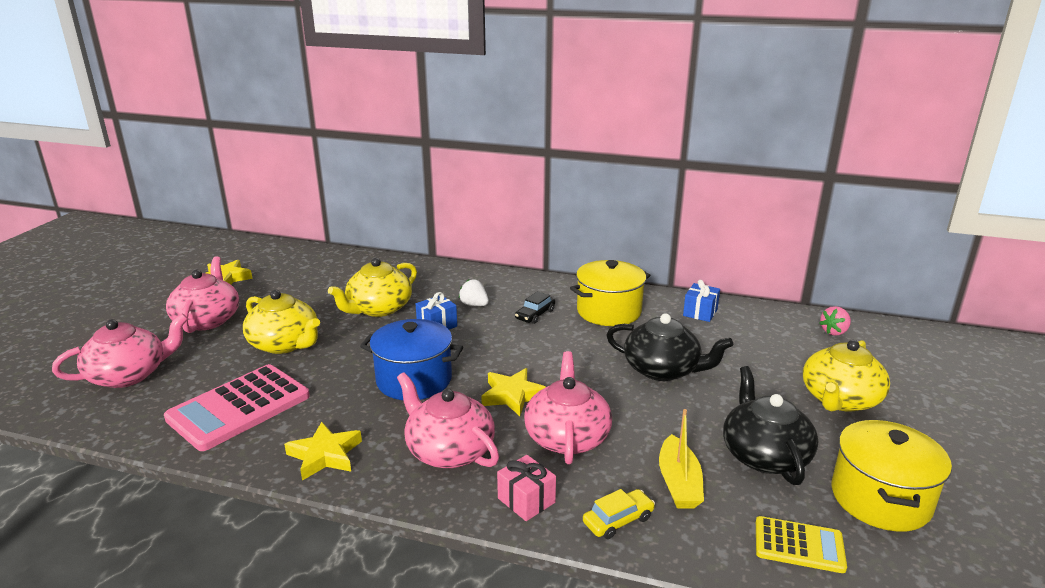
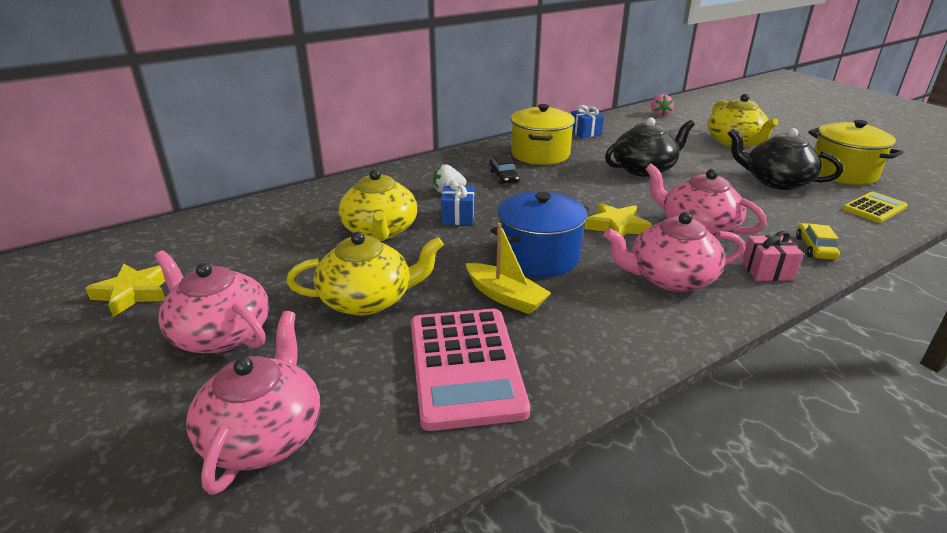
camera: 50 degrees left, 5 degrees up
(325, 455) = (617, 340): yellow star -> none
(678, 483) = (786, 214): yellow boat -> yellow boat (505, 297)

